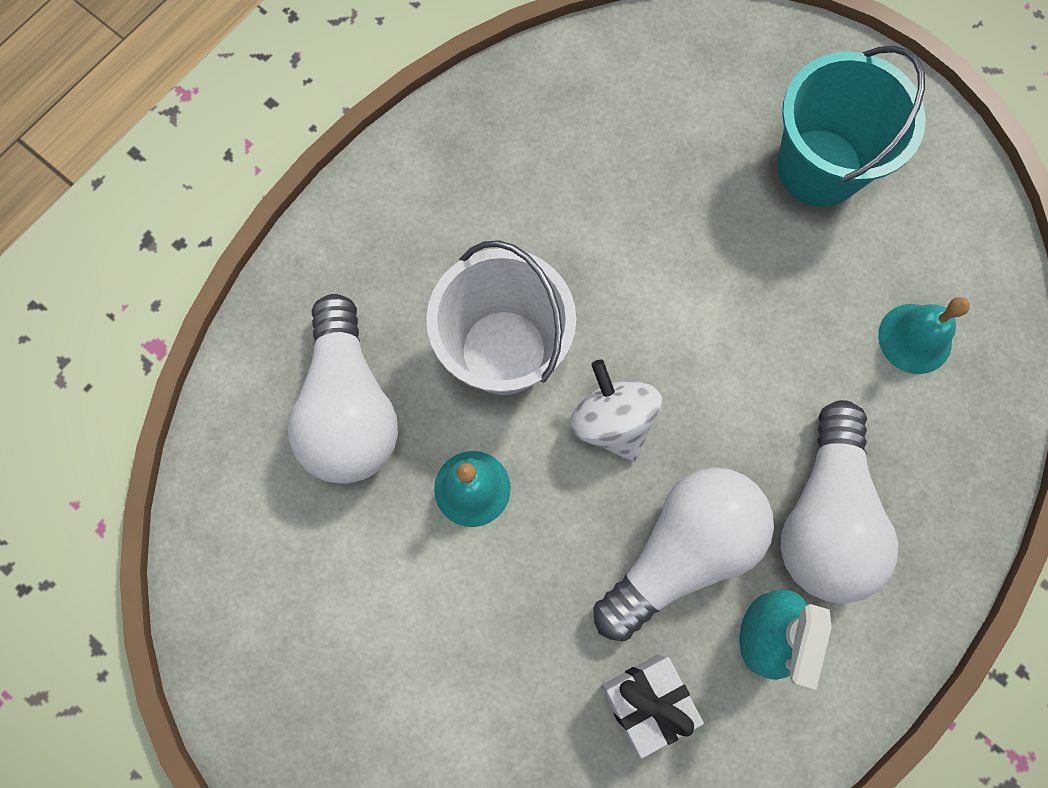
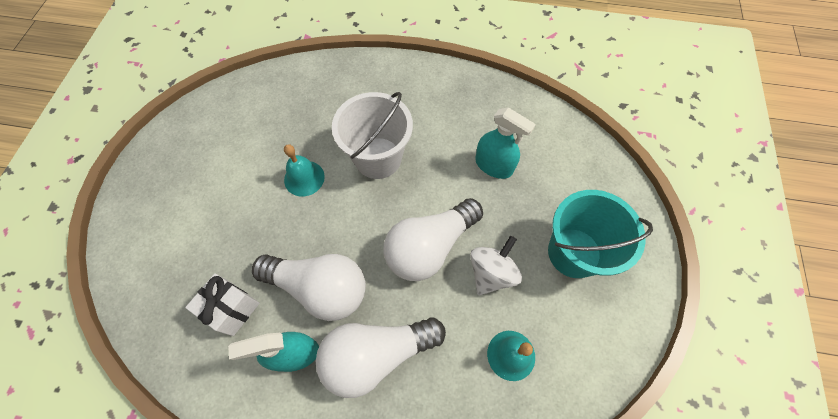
camera: 60 degrees right, 10 degrees down
(349, 408) = (316, 113): white light bulb -> white light bulb (429, 247)
(612, 421) = (370, 221): white spinning top -> white spinning top (491, 273)
(621, 187) = (493, 165): none -> turquoise spray bottle

